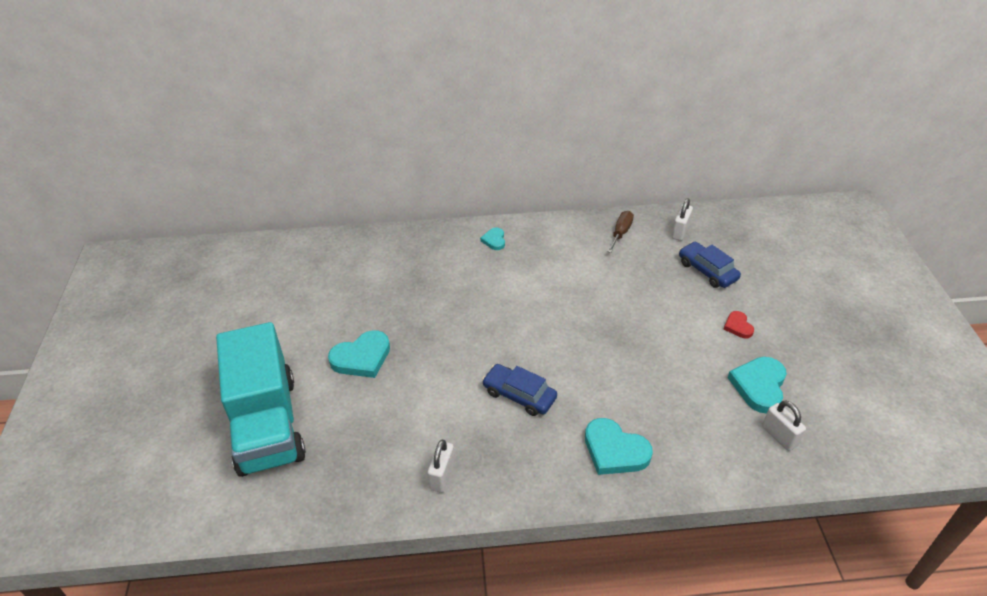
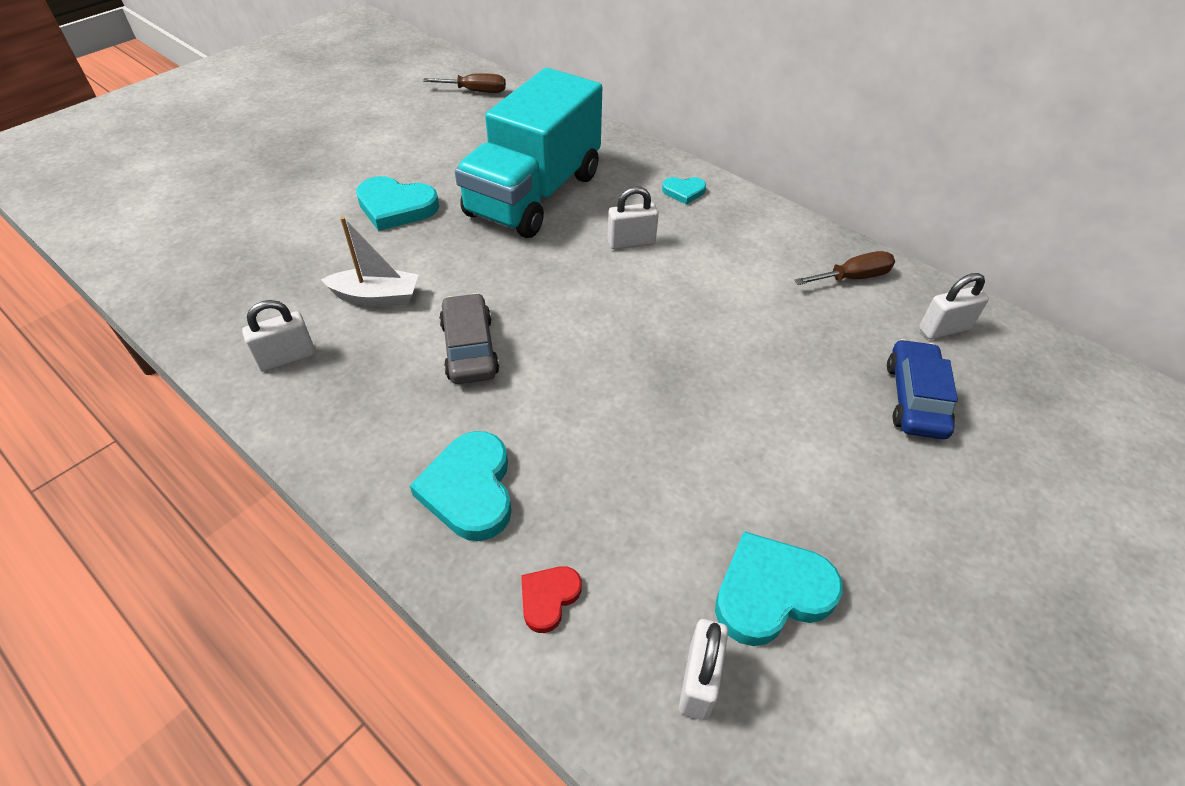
camera: 45 degrees right, 5 degrees up
(267, 424) = (248, 204): turquoise truck -> turquoise truck (534, 195)
(289, 256) = (476, 91): none -> brown screwdriver
(434, 410) = (376, 297): none -> white boat
(494, 240) = (684, 192): turquoise heart -> turquoise heart turned 135 degrees counterclockwise
(510, 285) = (631, 242): none -> white padlock
(519, 395) = (469, 348): blue car -> grey car
(738, 326) = (857, 496): red heart -> red heart (548, 598)

